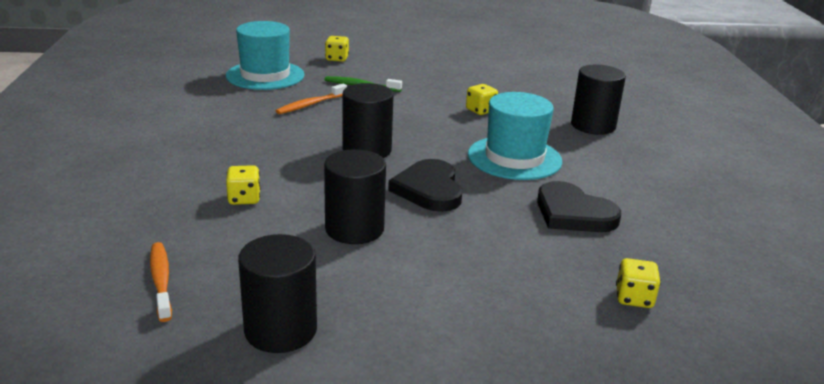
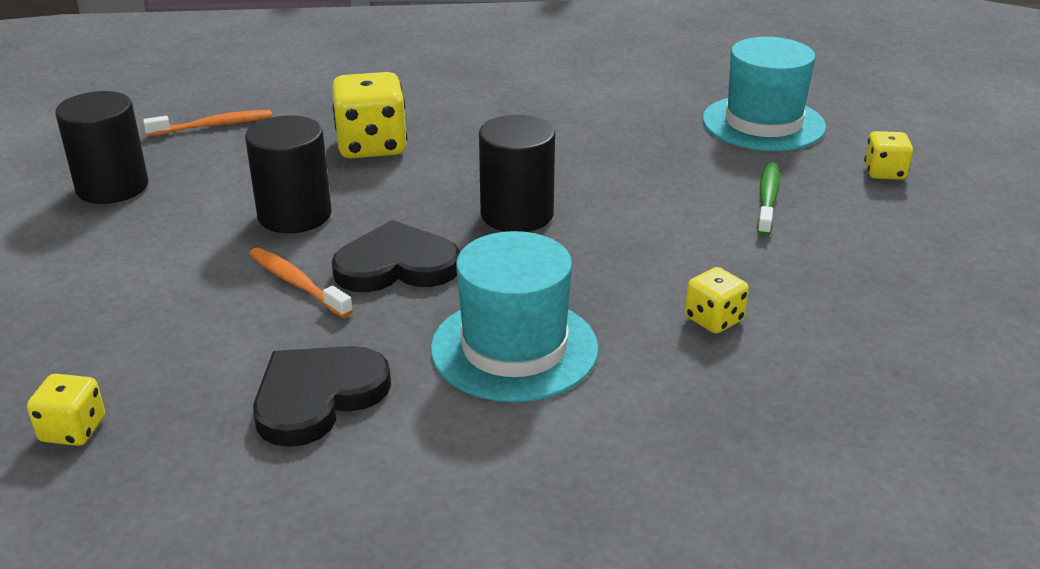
camera: 90 degrees right, 5 degrees up
(244, 199) = (371, 146): yellow dice -> yellow dice, size x1.83
(310, 104) = (666, 164): orange toothbrush -> orange toothbrush (297, 283)
(593, 125) = (697, 466): black cylinder -> none

